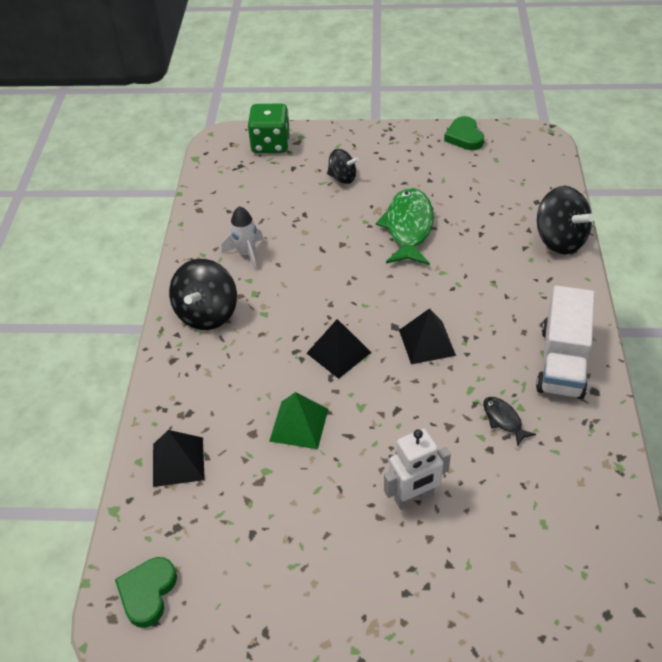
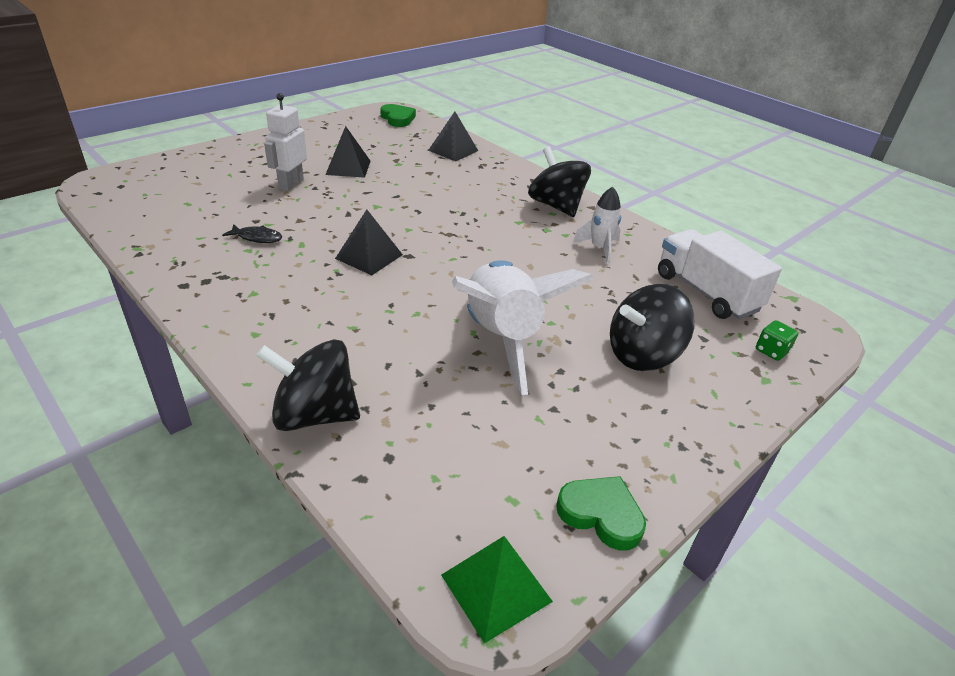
camera: 130 degrees right, 10 degrees down
(270, 144) = (771, 351): green dice -> green dice, size x0.50
(299, 425) = (406, 184): green pyramid -> green pyramid (496, 587)
(339, 352) = (430, 224): black pyramid -> black pyramid (348, 167)
(342, 178) = (642, 355): black spinning top -> black spinning top, size x1.68
(408, 227) = (501, 338): green fish -> white rocket
(562, 361) = (230, 293): white truck -> white truck (706, 292)

